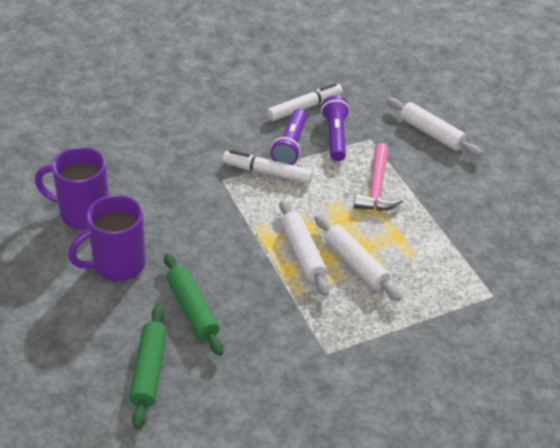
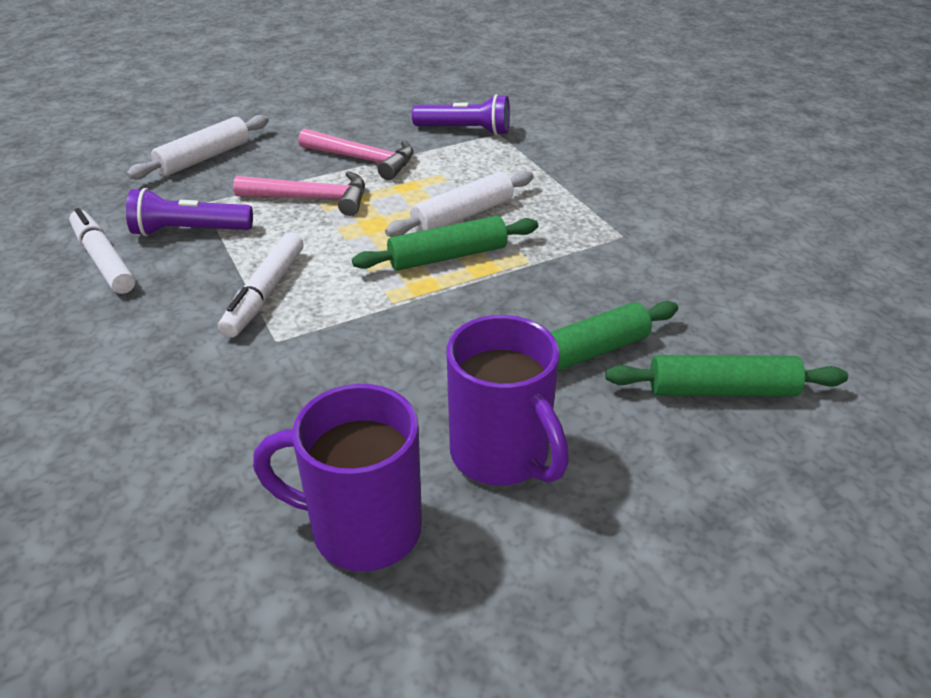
camera: 90 degrees left, 5 degrees down
(83, 213) = (362, 528): purple mug -> purple mug turned 90 degrees clockwise
(290, 146) = (202, 272): purple flashlight -> purple flashlight (465, 130)
(302, 253) = (447, 256): white rolling pin -> green rolling pin
(436, 213) = (364, 160): none -> pink hammer

